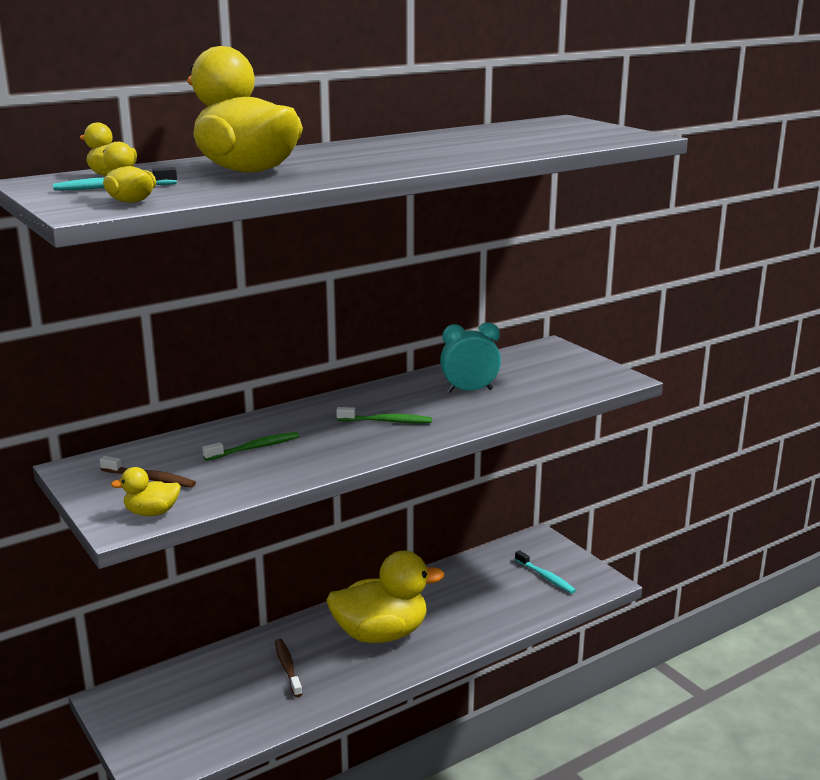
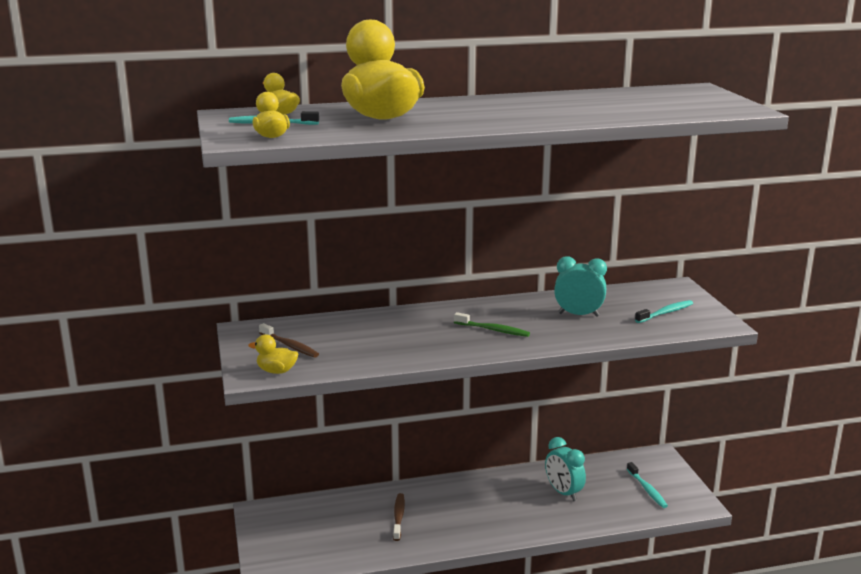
camera: 20 degrees right, 0 degrees up
(255, 448) = (378, 335): green toothbrush -> none
(381, 634) = (484, 507): yellow duck -> none
(460, 599) = (563, 492): none -> turquoise clock
(559, 375) = (665, 313): none -> turquoise toothbrush

